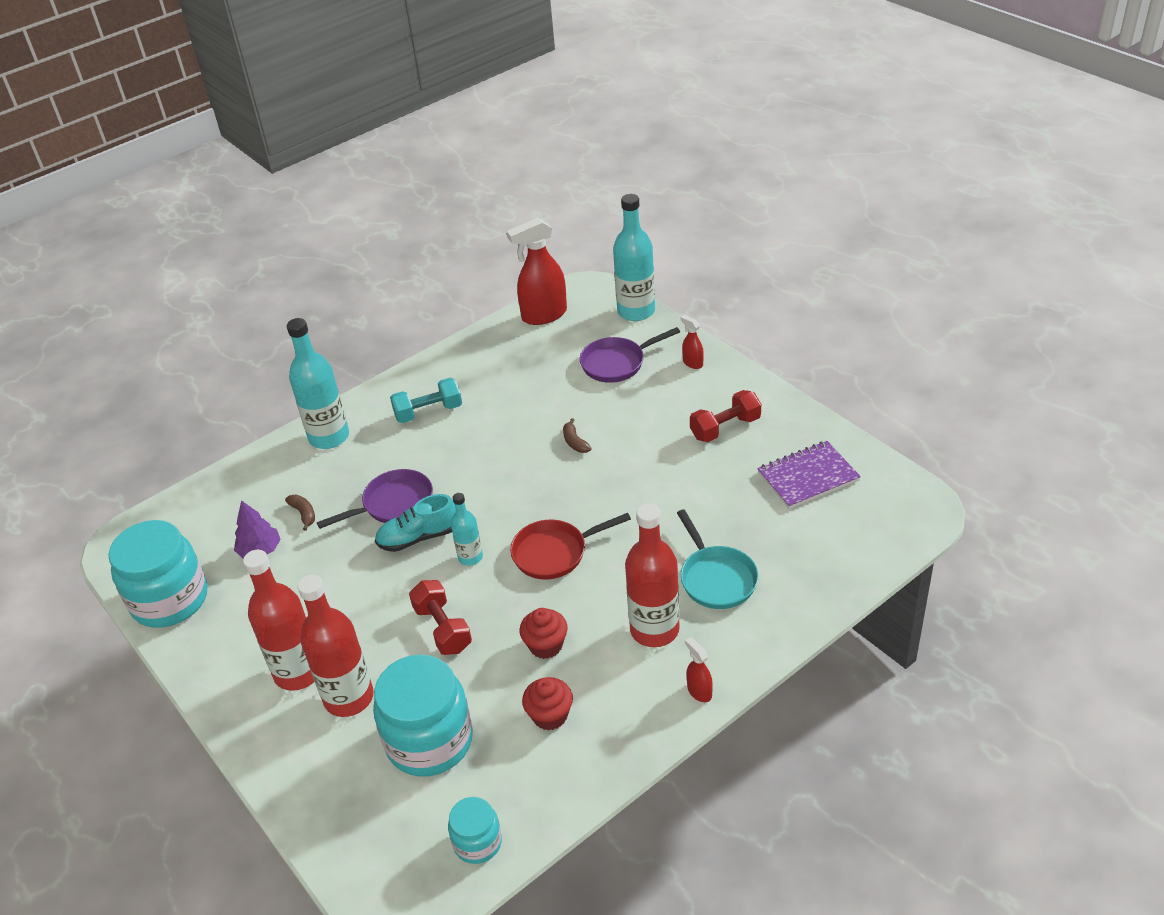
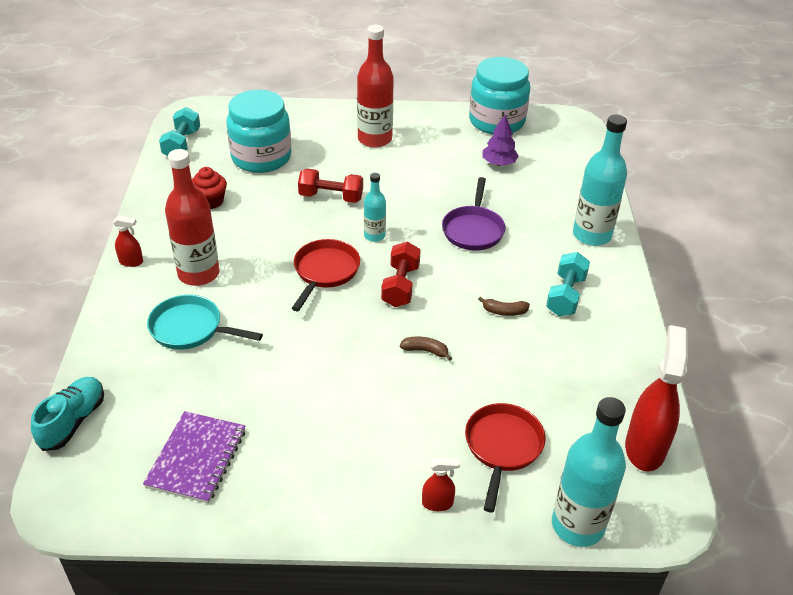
camera: 125 degrees right, 0 degrees up
(304, 514) = (514, 191): brown banana -> brown banana (504, 311)
(349, 698) = (331, 146): red bottle -> none
(418, 537) = (424, 224): turquoise shoe -> turquoise shoe (73, 421)
(477, 842) = (182, 144): turquoise jar -> turquoise dumbbell
(546, 645) = (258, 226): red cupcake -> none
(617, 363) = (502, 447): purple pan -> red pan
(725, 428) = (322, 454): red dumbbell -> red dumbbell (400, 286)

